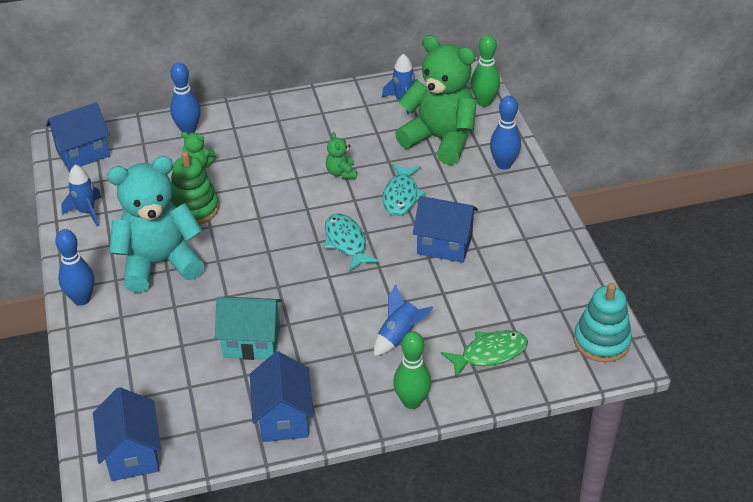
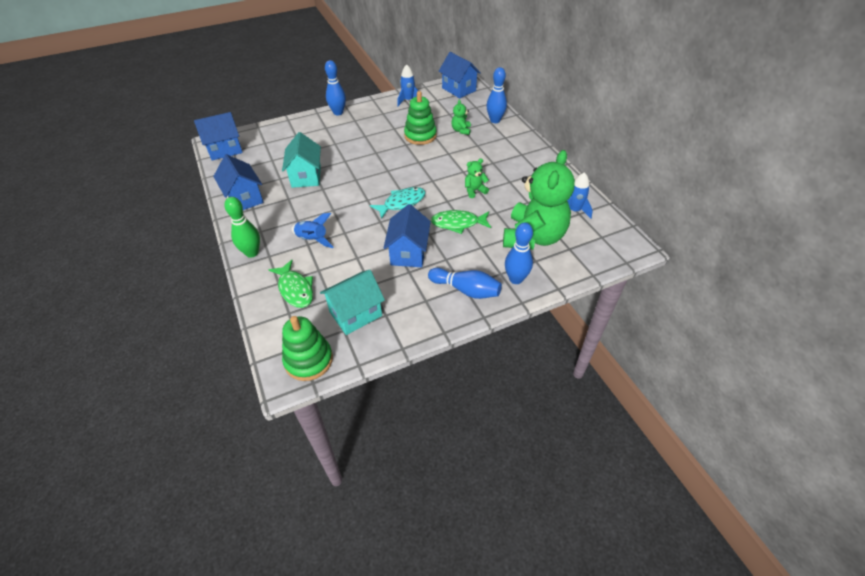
camera: 80 degrees right, 5 degrees up
(159, 263) = (370, 132): turquoise teddy bear -> none
(283, 418) = (244, 198): blue house -> blue house turned 75 degrees clockwise
(401, 196) = (458, 223): turquoise fish -> green fish
(484, 102) = (596, 259): green bowling pin -> none
(514, 204) = (466, 290): none -> blue bowling pin
(538, 298) = (355, 314): none -> turquoise house
(601, 341) = (308, 360): turquoise stacking toy -> green stacking toy

